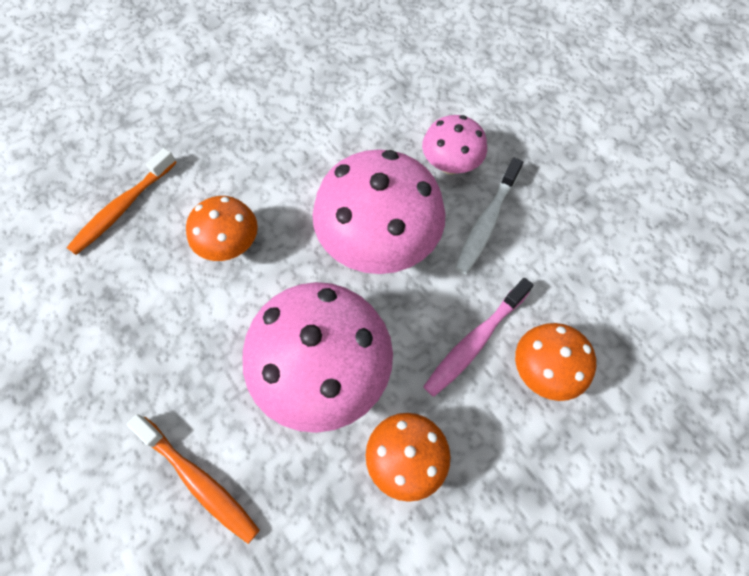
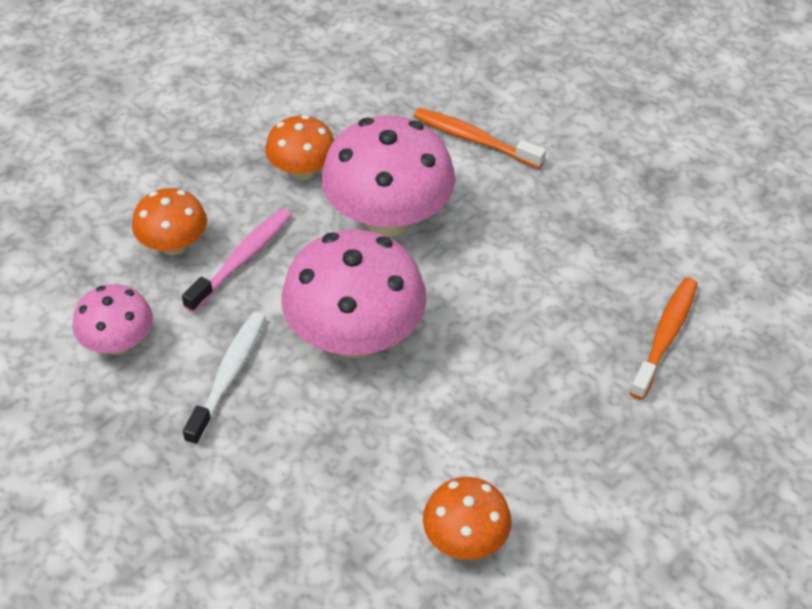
camera: 170 degrees right, 15 degrees down
(230, 245) = (523, 314): orange mushroom -> orange mushroom (465, 539)
(450, 165) = (276, 442): pink mushroom -> pink mushroom (118, 343)

